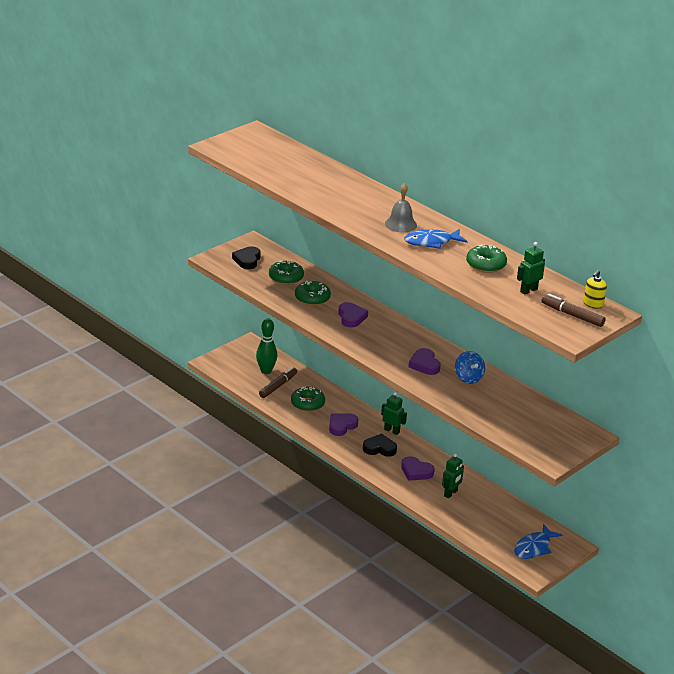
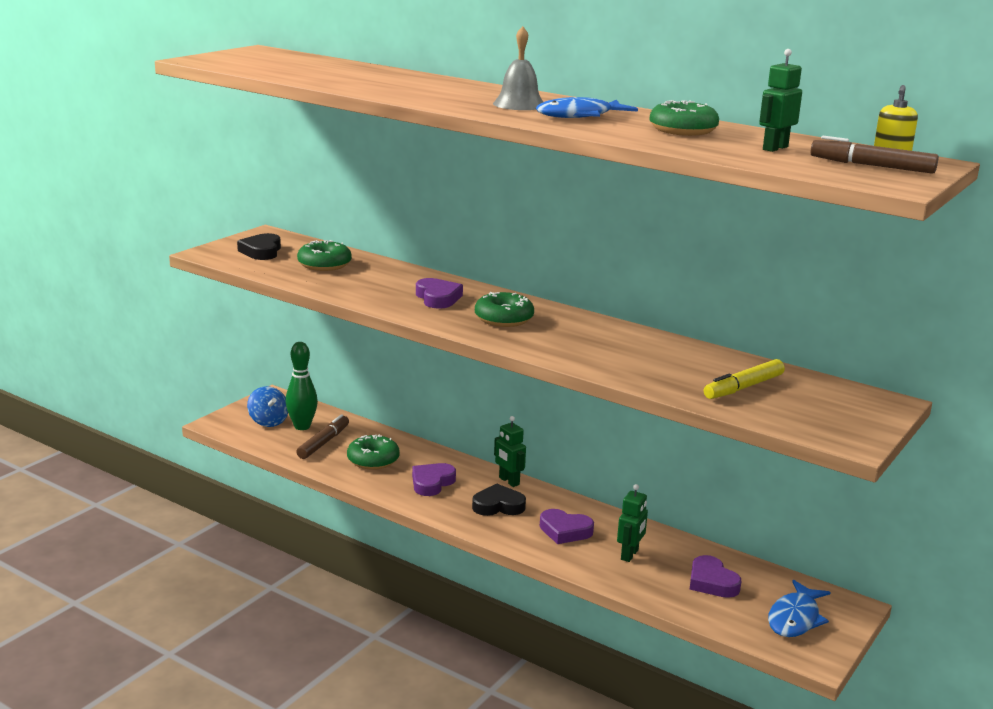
camera: 10 degrees left, 10 degrees down
(312, 298) = (371, 282): green donut -> green donut (504, 319)
(392, 431) = (509, 481): green robot -> green robot turned 150 degrees counterclockwise
(424, 365) = (575, 341): purple heart -> purple heart (712, 582)
(468, 378) = (651, 350): blue spinning top -> blue spinning top (268, 421)
(510, 414) = (743, 387): none -> yellow marker

